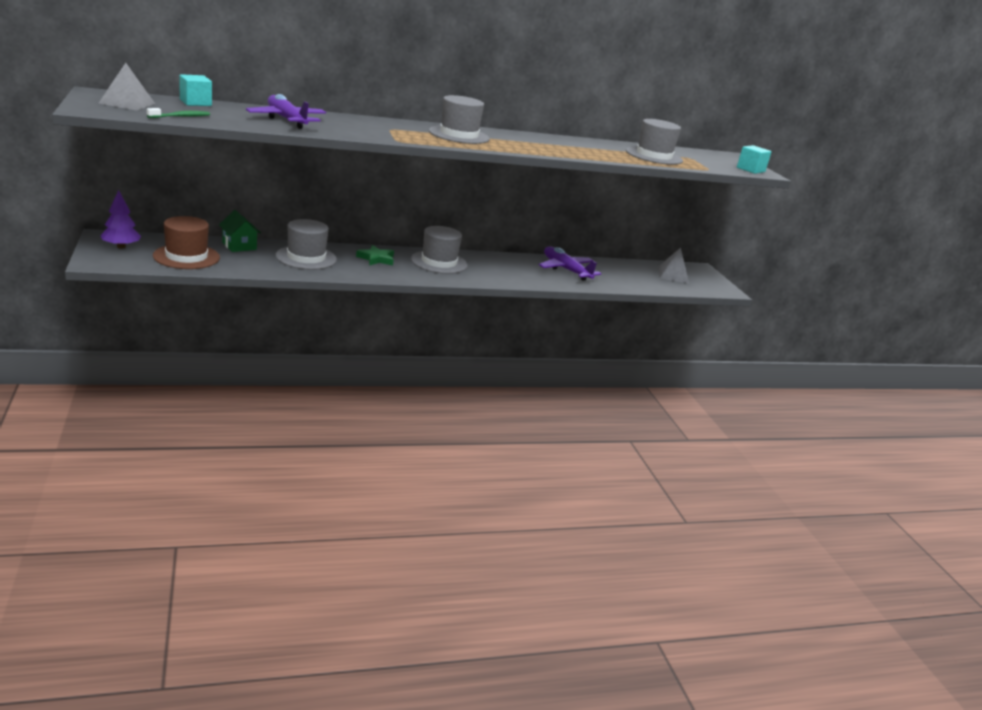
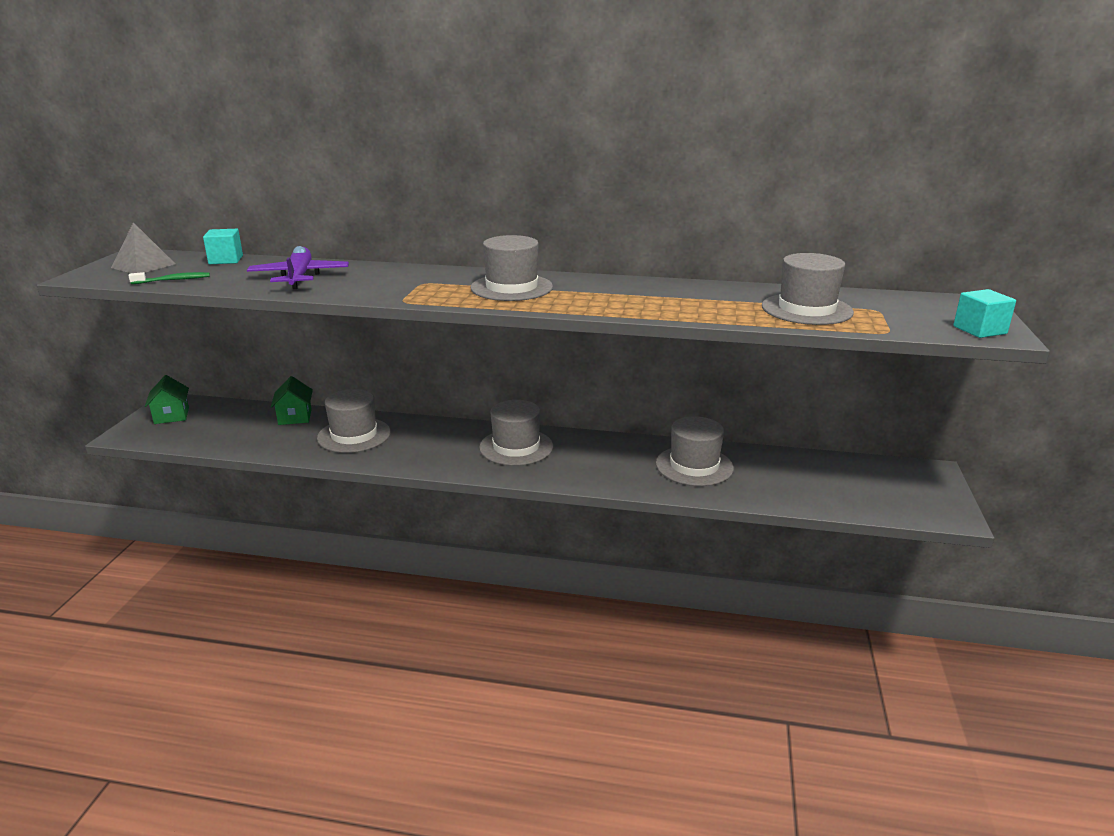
camera: 30 degrees right, 0 degrees up
(121, 247) = (171, 416): purple tree -> green house
(186, 257) = (223, 430): brown hat -> none
(376, 259) = (438, 439): green star -> none
(566, 270) = (694, 466): purple plane -> grey hat
(672, 275) = (870, 483): grey pyramid -> none

